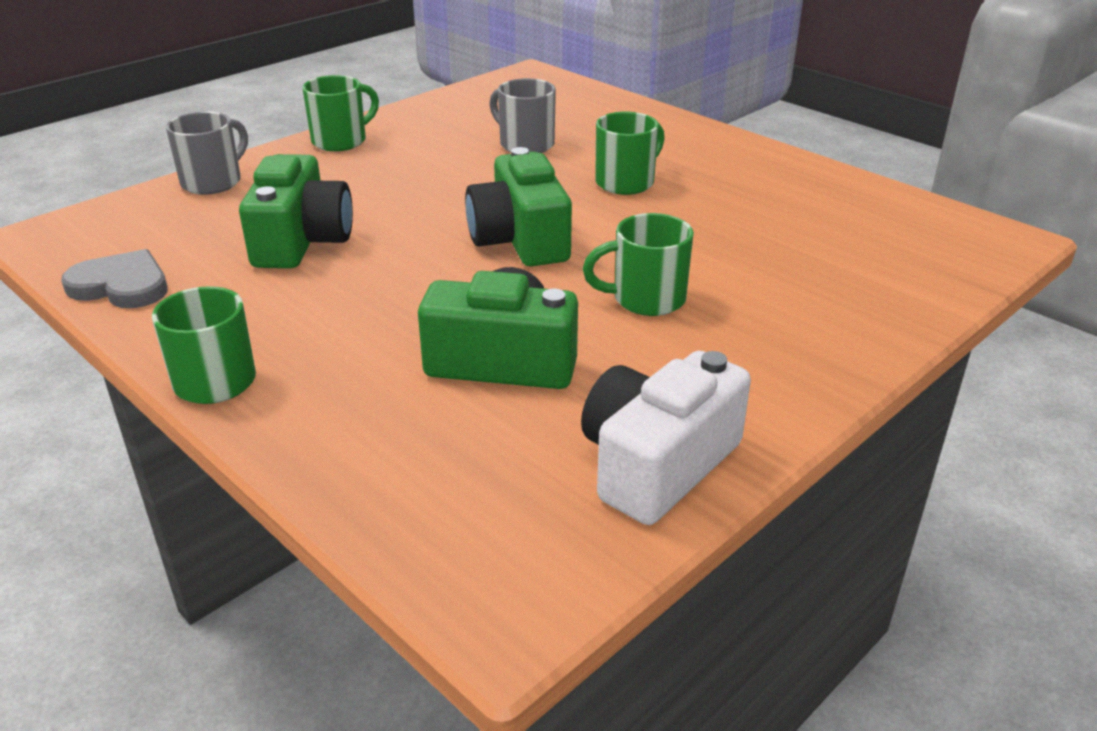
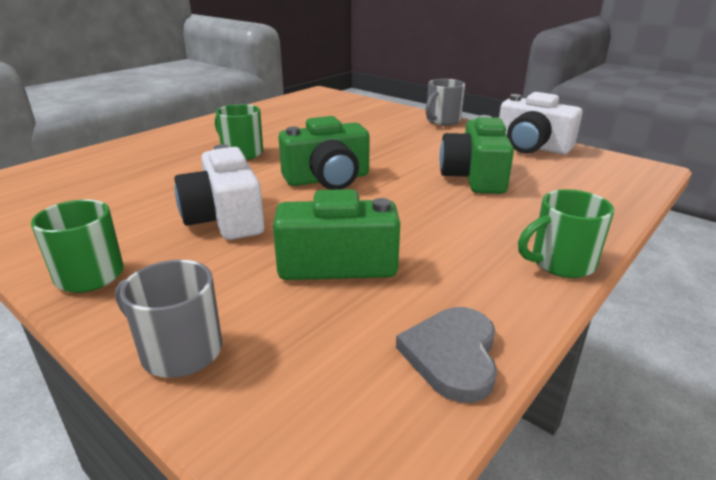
camera: 95 degrees left, 5 degrees down
(424, 184) = (225, 218): none -> white camera
(525, 144) = (155, 184): grey mug -> grey mug (442, 121)
(645, 299) = (394, 148): green mug -> none

